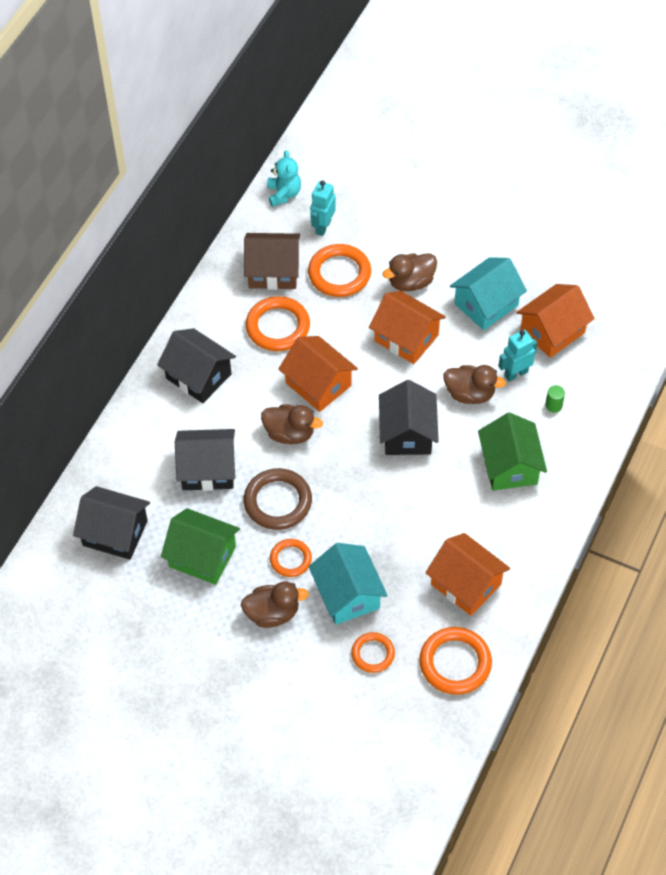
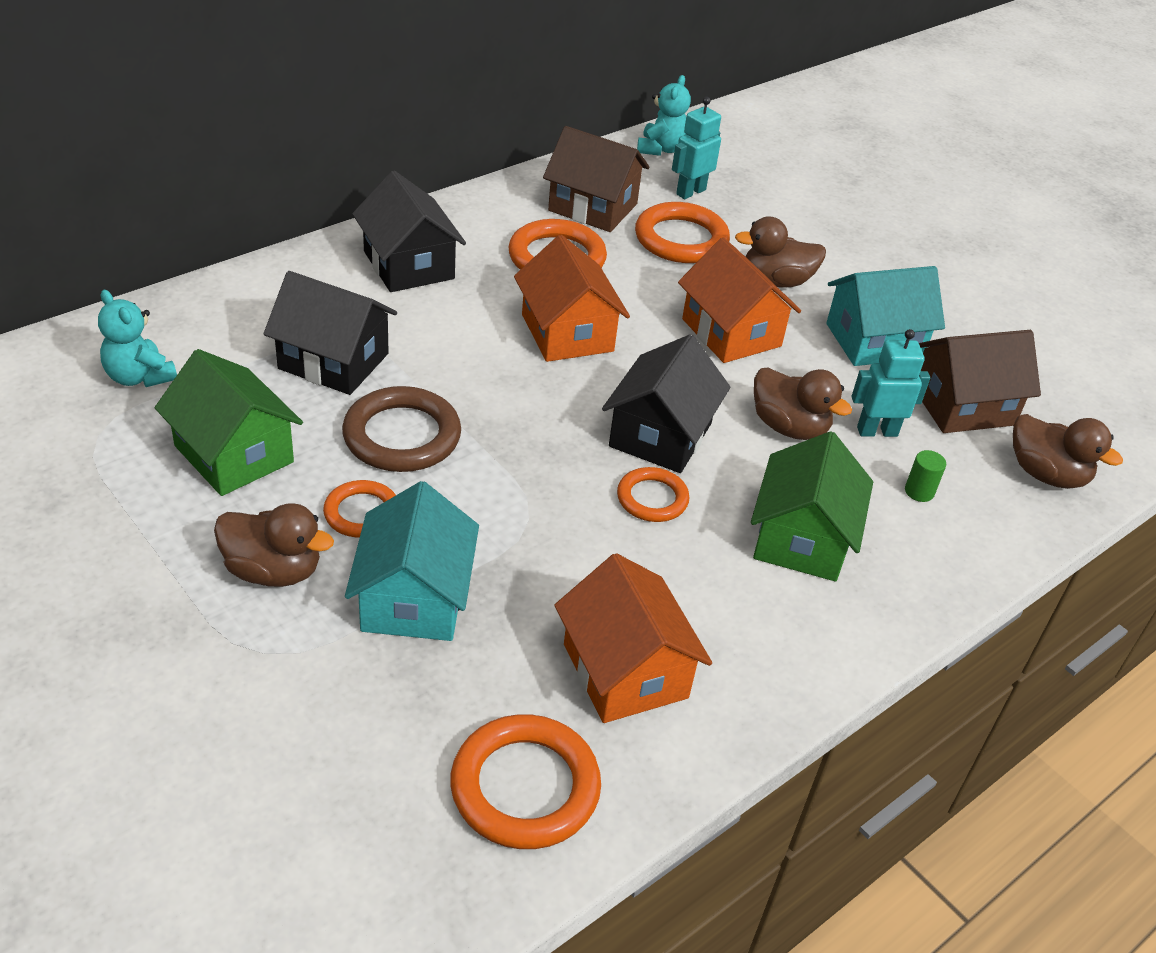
camera: 20 degrees right, 15 degrees down
(115, 533) = (139, 377): black house -> turquoise teddy bear
(290, 433) = (484, 368): brown duck -> brown duck (1046, 474)
(373, 654) = (389, 704): orange ring -> orange ring (652, 498)
(552, 331) = (962, 405): orange house -> brown house

